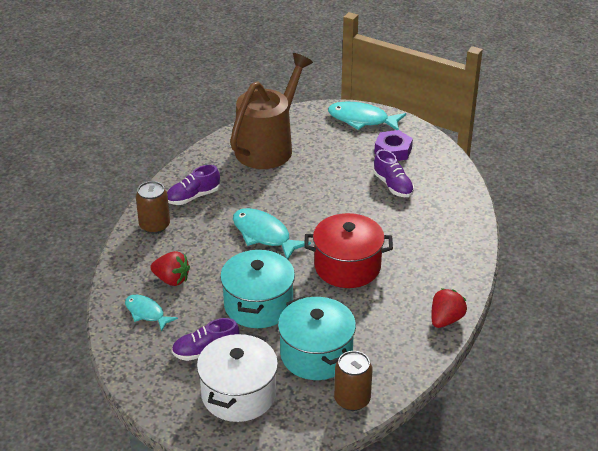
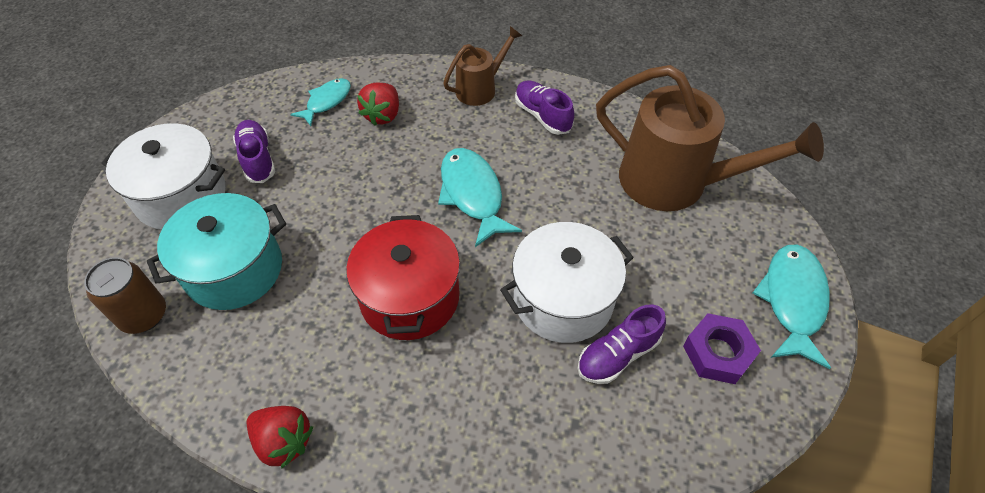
camera: 85 degrees right, 15 degrees up
(154, 225) = (480, 88): brown can -> brown watering can
(258, 305) = (333, 201): turquoise pot -> none
(264, 235) = (472, 194): turquoise fish -> turquoise fish turned 60 degrees counterclockwise
(354, 202) = (563, 300): none -> white pot

